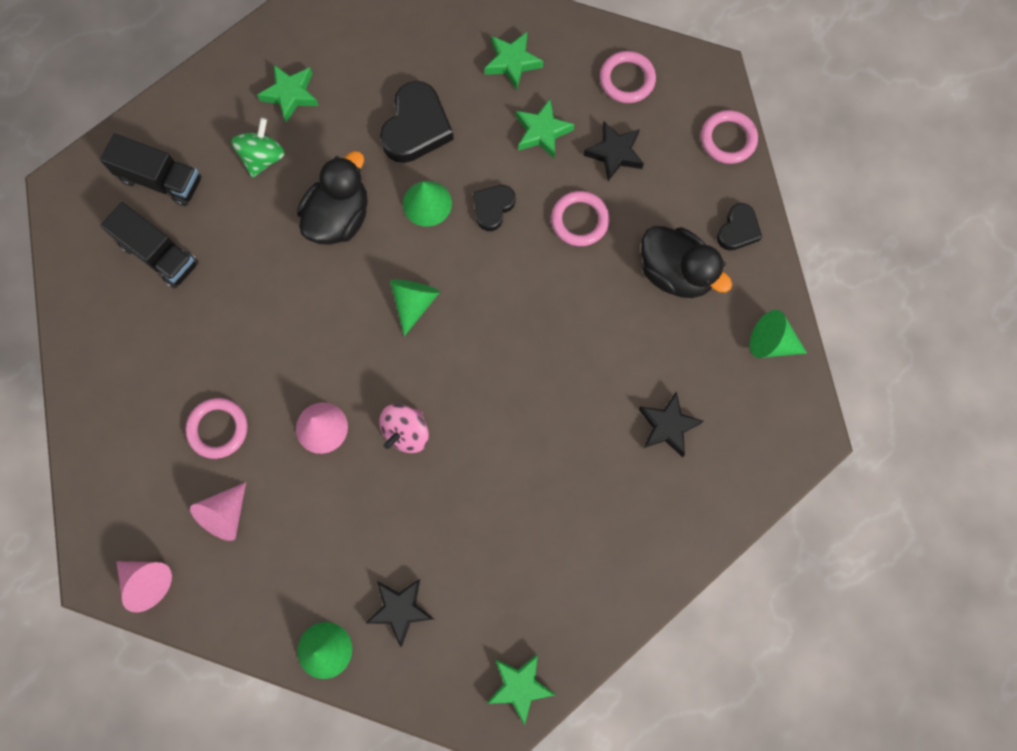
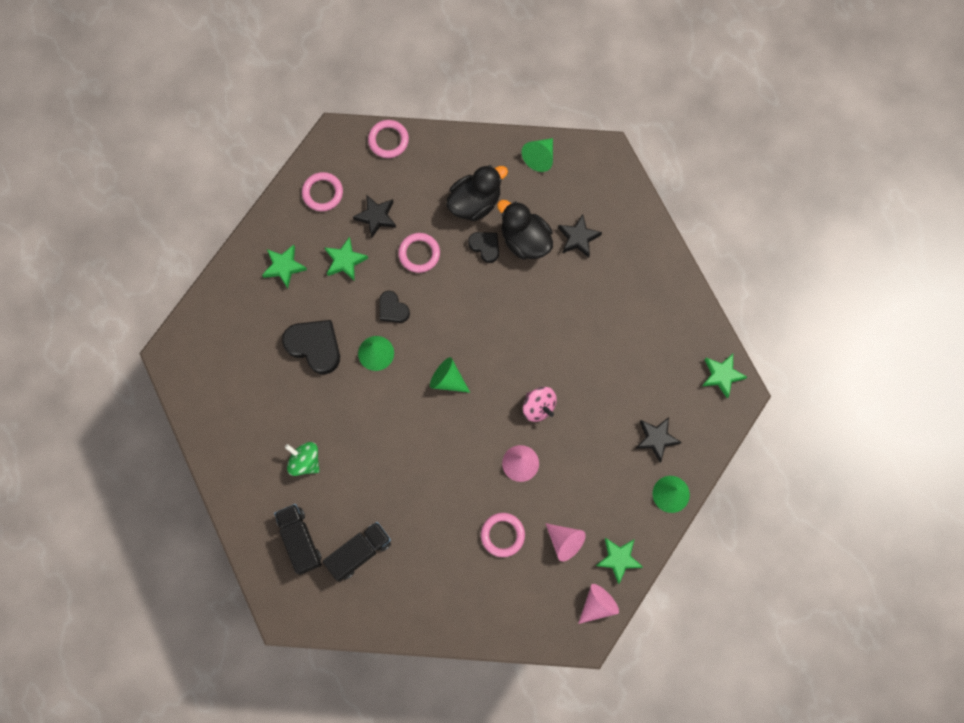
camera: 75 degrees left, 0 degrees up
(161, 180) = (300, 540): black truck -> black truck turned 60 degrees counterclockwise
(290, 94) = (260, 430): green star -> green star (618, 559)
(339, 217) = (368, 417): black duck -> black duck (525, 240)
(738, 230) = (456, 154): black heart -> black heart (485, 246)

